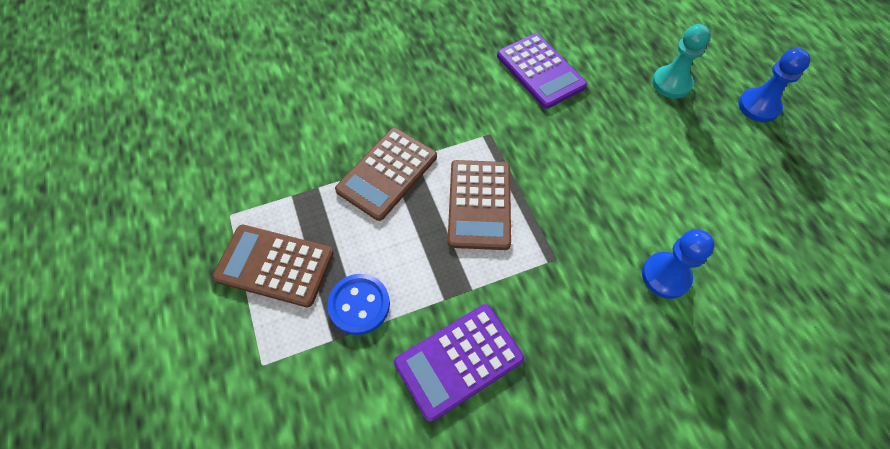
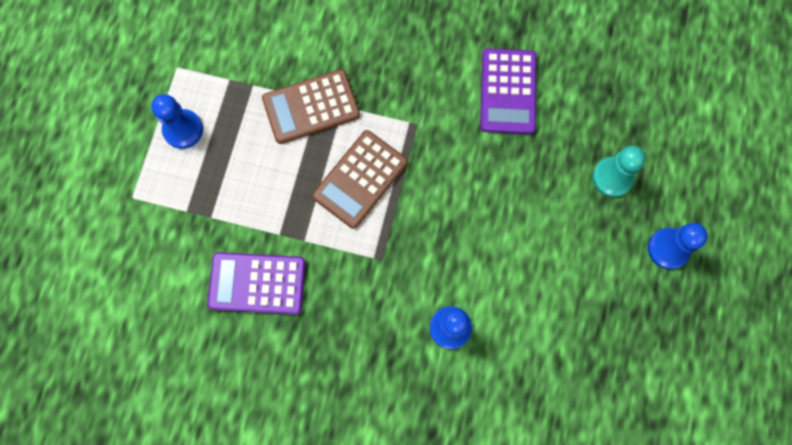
camera: 35 degrees right, 15 degrees up
(274, 265) = (183, 129): brown calculator -> blue pawn
(359, 305) = (220, 198): blue button -> none

